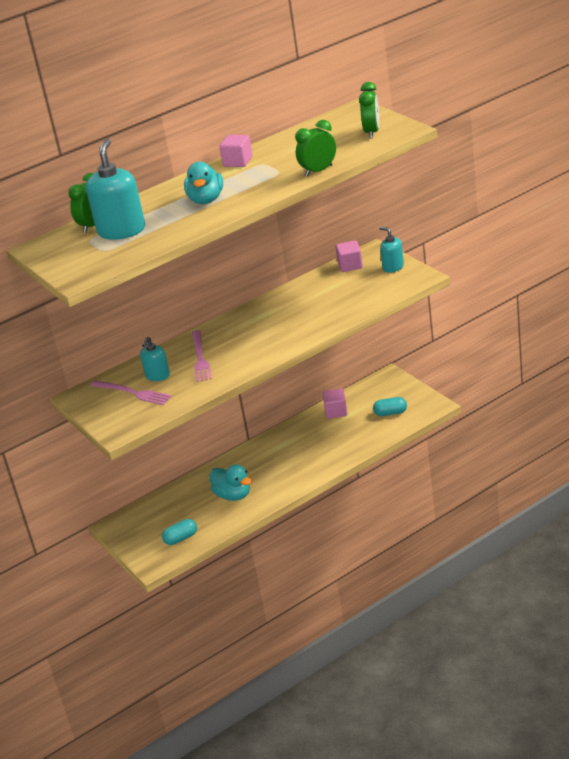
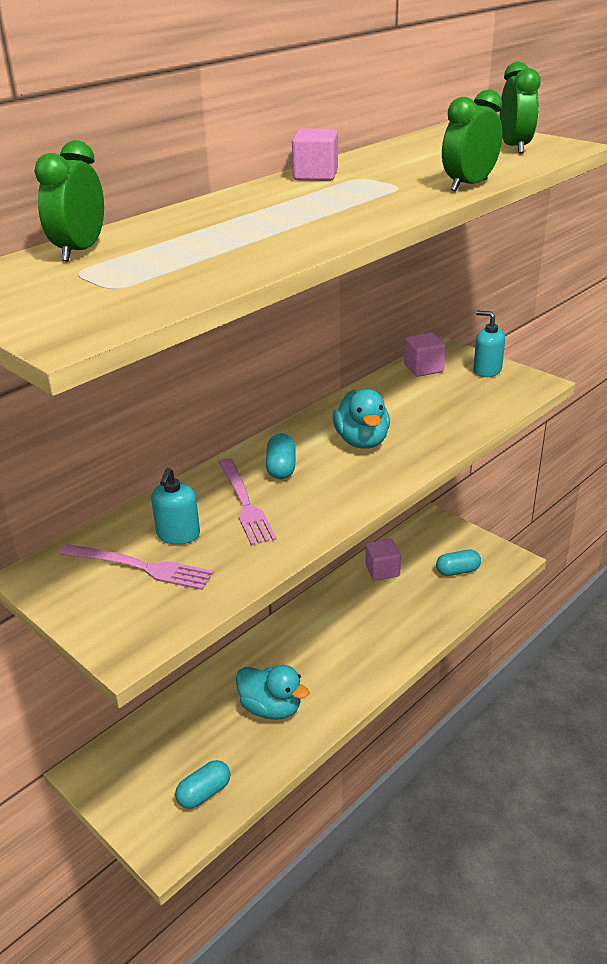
camera: 15 degrees left, 0 degrees up
(121, 231) = (141, 258): turquoise soap dispenser -> none
(206, 200) = (289, 218): turquoise duck -> turquoise duck (362, 441)
(229, 336) = (281, 468): none -> turquoise capsule

